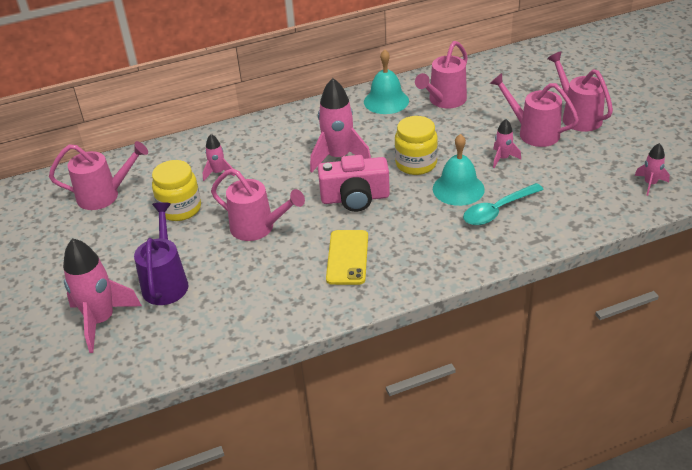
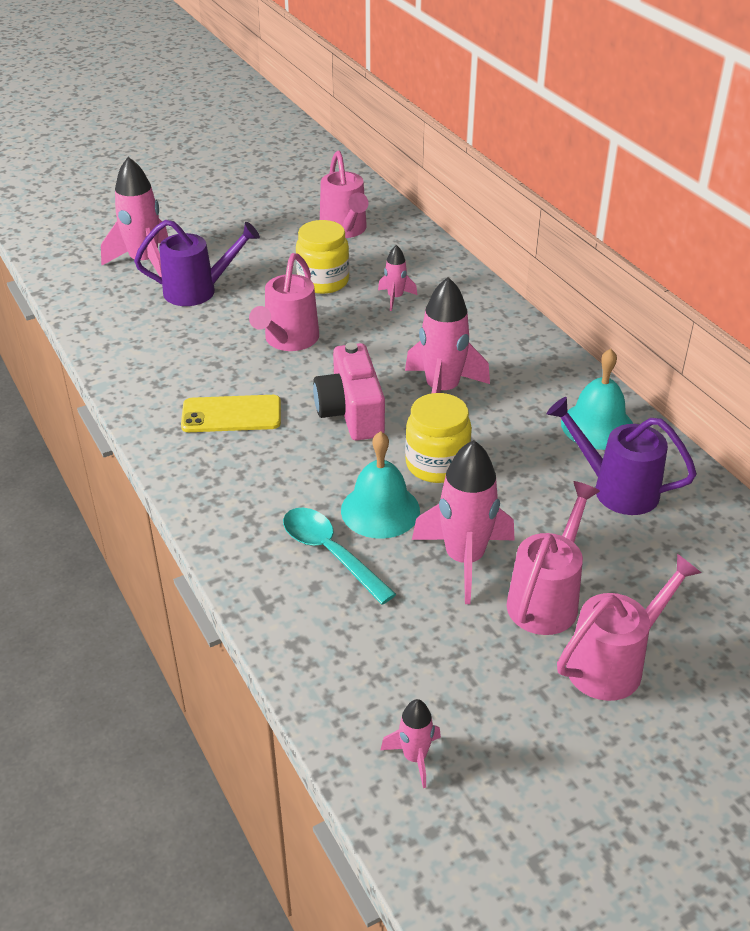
camera: 80 degrees right, 0 degrees up
(444, 101) = (616, 489): pink watering can -> purple watering can
(502, 158) = (464, 559): pink rocket -> pink rocket, size x1.95

